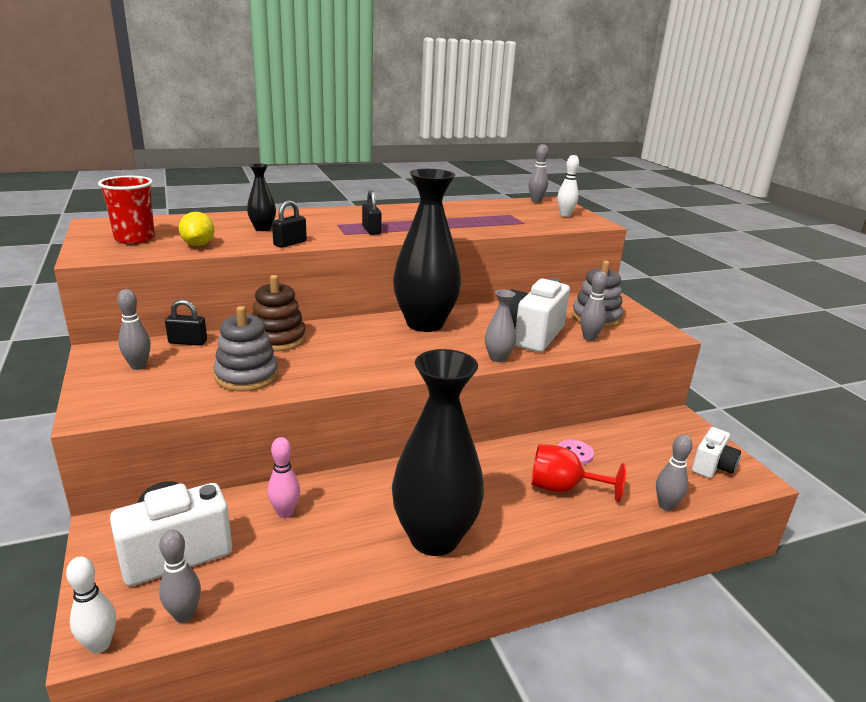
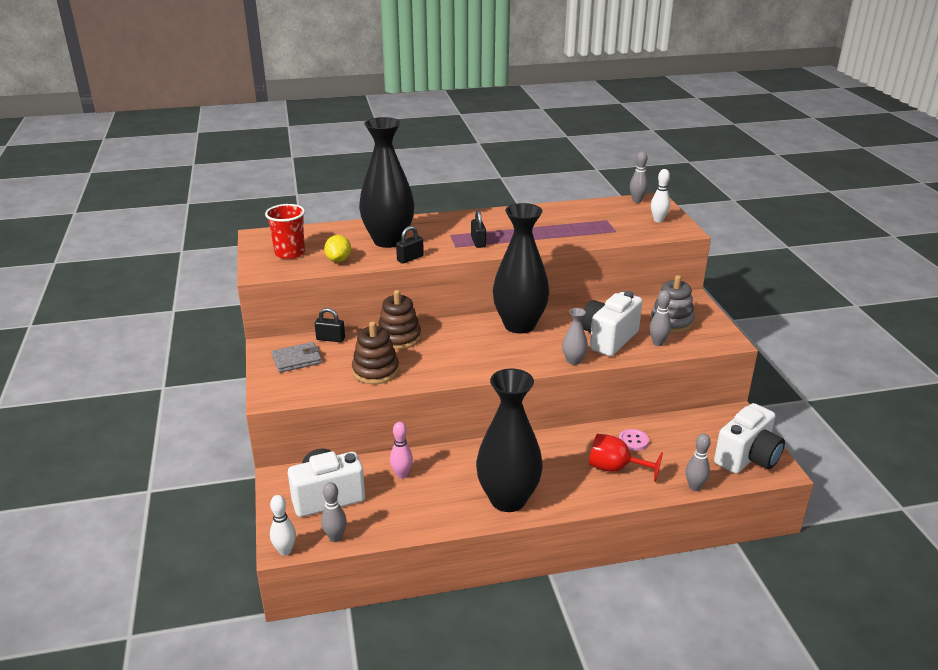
camera: 10 degrees right, 5 degrees up
(138, 366) = (296, 360): grey bowling pin -> grey wallet
(247, 376) = (375, 371): grey stacking toy -> brown stacking toy
(262, 228) = (388, 241): black vase -> black vase, size x2.33
(712, 466) = (747, 458): white camera -> white camera, size x1.68

